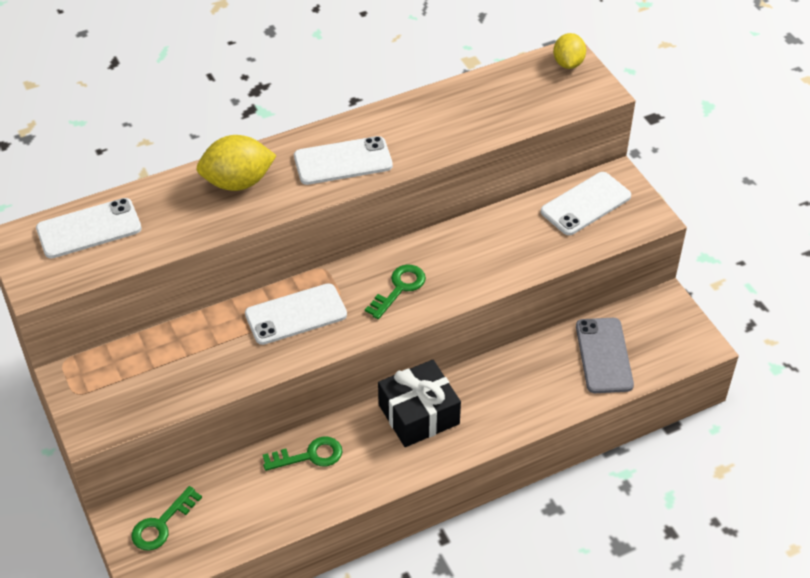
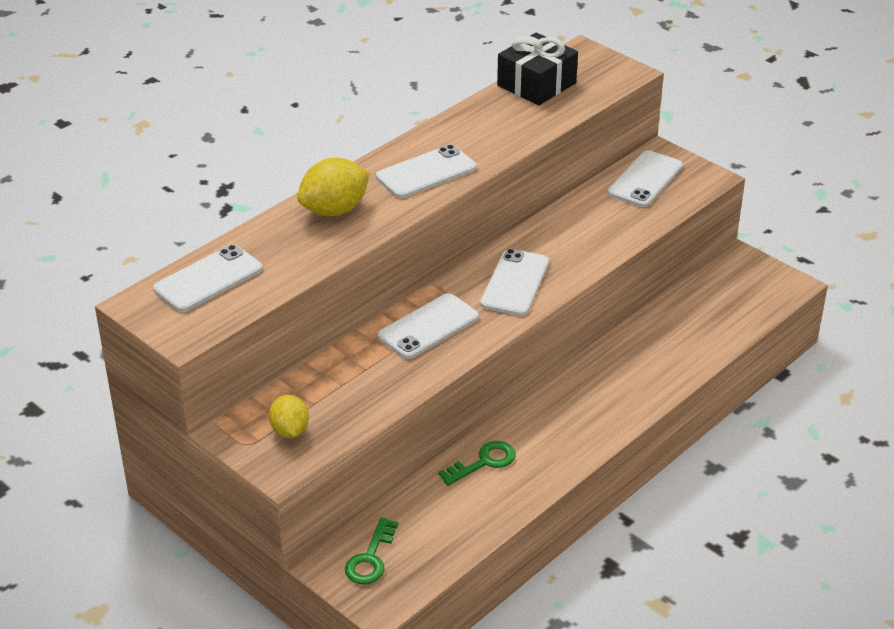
camera: 20 degrees left, 10 degrees down
(399, 288) = (515, 283): green key -> white phone
(418, 414) = (568, 402): black gift -> black gift (536, 84)
(568, 63) = (585, 57): yellow lemon -> yellow lemon (290, 430)
(604, 355) = (710, 313): grey phone -> none

